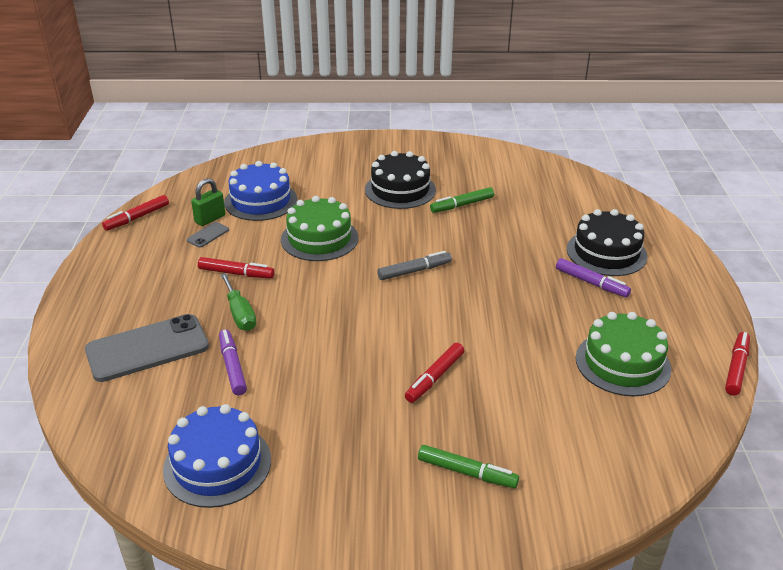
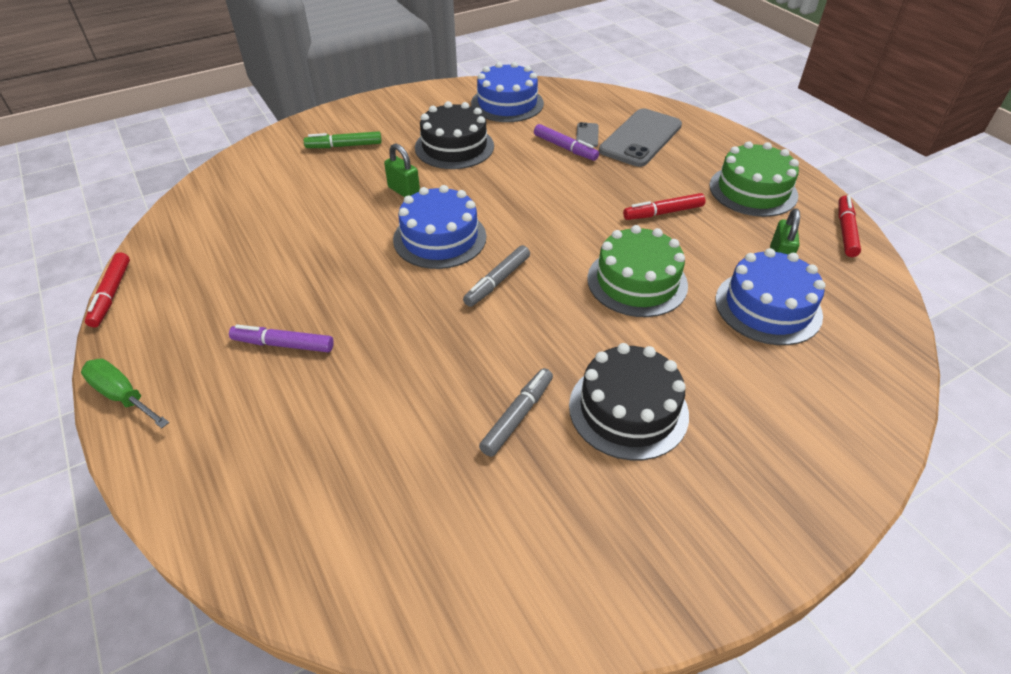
camera: 150 degrees right, 10 degrees up
(208, 235) = (749, 240): grey phone -> grey phone (587, 135)
(240, 314) = (610, 182): green screwdriver -> green screwdriver (122, 396)
(433, 318) = (440, 238): none -> blue cake
(434, 377) = (404, 191): red marker -> green padlock
(462, 205) = (517, 416): green marker -> grey marker
(606, 252) = (271, 407): black cake -> black cake (454, 147)
(622, 363) = (235, 259): green cake -> green cake (753, 190)

